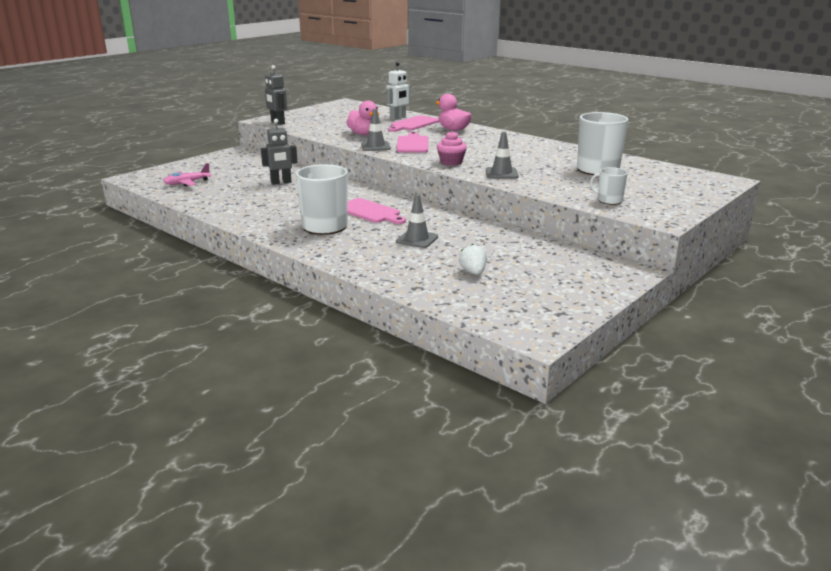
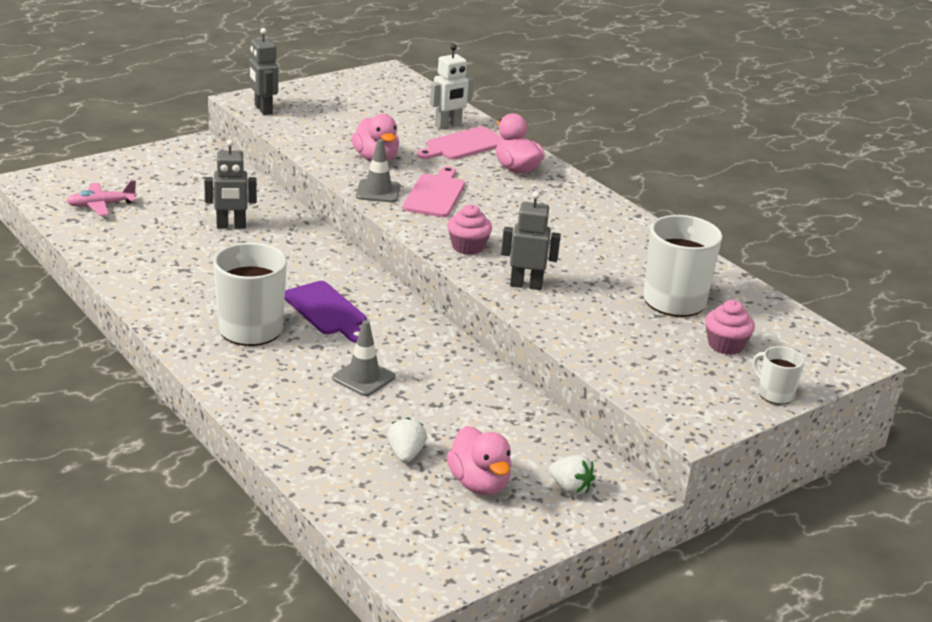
camera: 10 degrees right, 5 degrees up
(370, 212) = (326, 311): pink cutting board -> purple cutting board
(501, 173) = (526, 285): grey traffic cone -> grey robot
(534, 279) = (479, 483): none -> pink duck
(595, 273) = (570, 488): none -> white strawberry
(609, 200) = (643, 371): white mug -> white mug (774, 394)
(646, 184) = (725, 345): none -> pink cupcake

